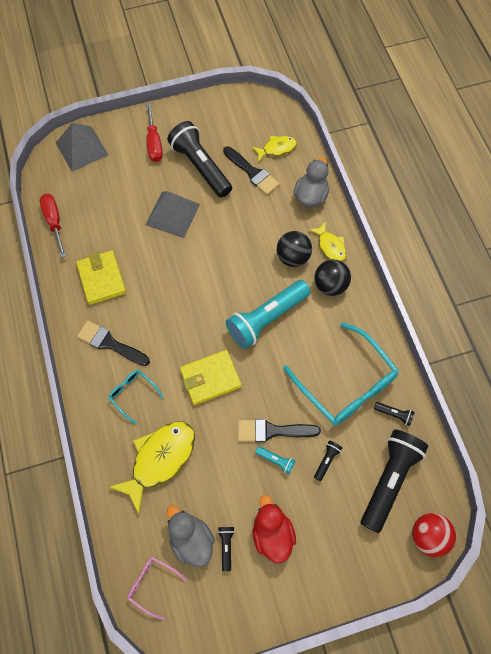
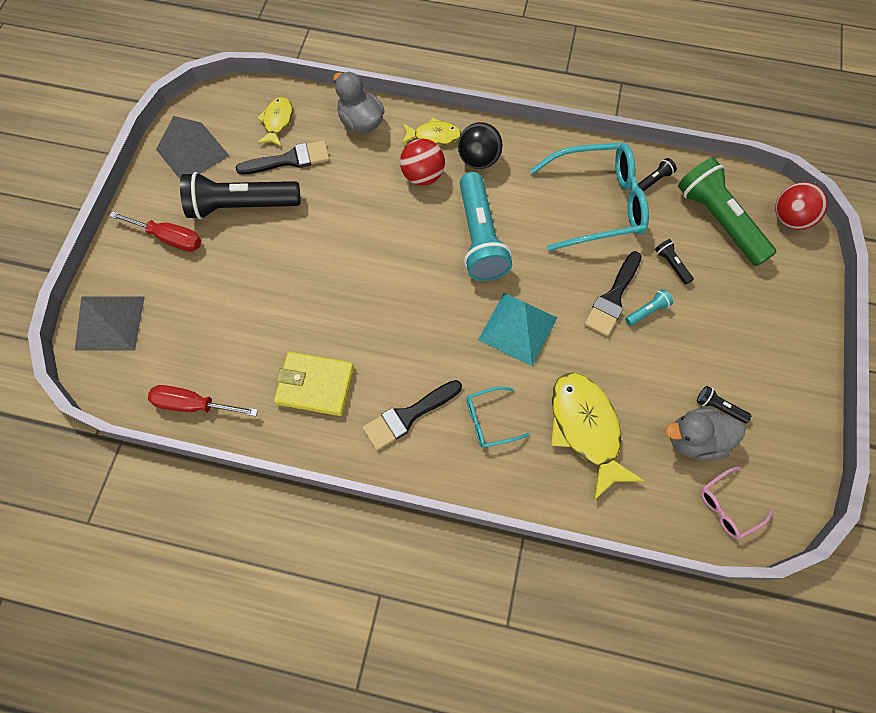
camera: 60 degrees left, 0 degrees up
(172, 214) = (283, 266): grey pyramid -> grey pyramid (192, 152)
(210, 378) = (518, 328): yellow wallet -> turquoise pyramid
(272, 533) = (725, 355): red duck -> none
(293, 257) = (423, 176): black ball -> red ball
(389, 479) = (718, 220): black flashlight -> green flashlight

